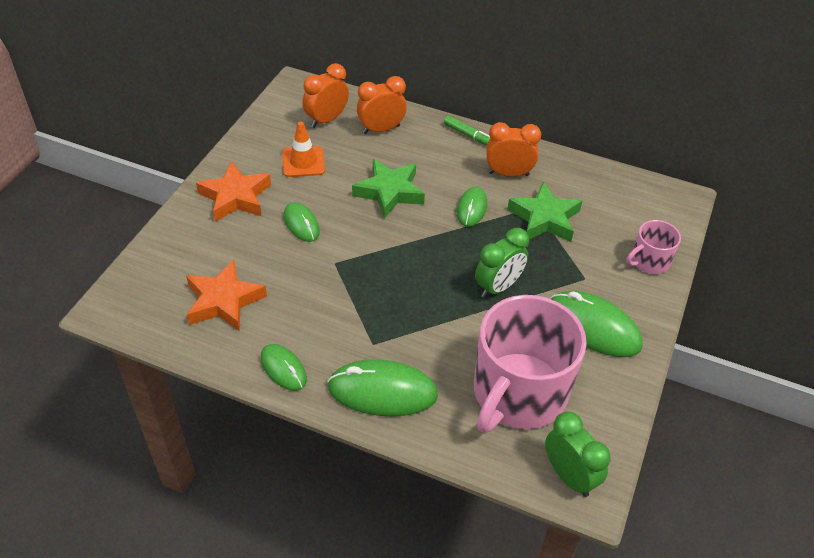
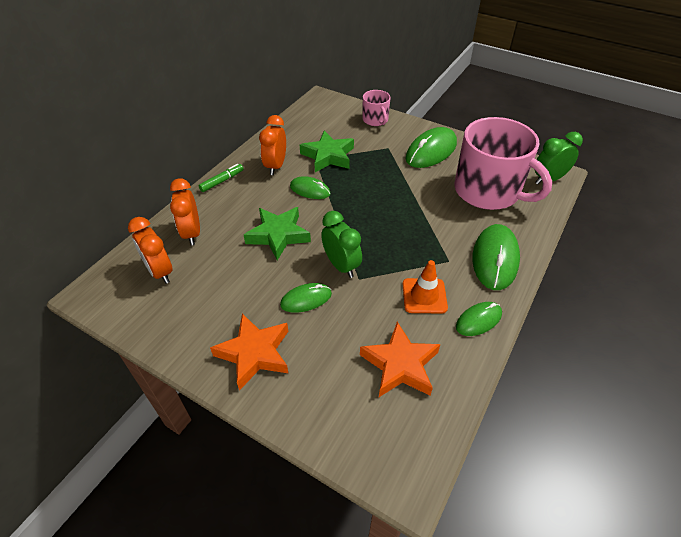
camera: 80 degrees left, 0 degrees up
(303, 162) = (218, 293): orange traffic cone -> orange traffic cone (424, 296)
(498, 287) = (393, 187): green clock -> green clock (341, 265)

